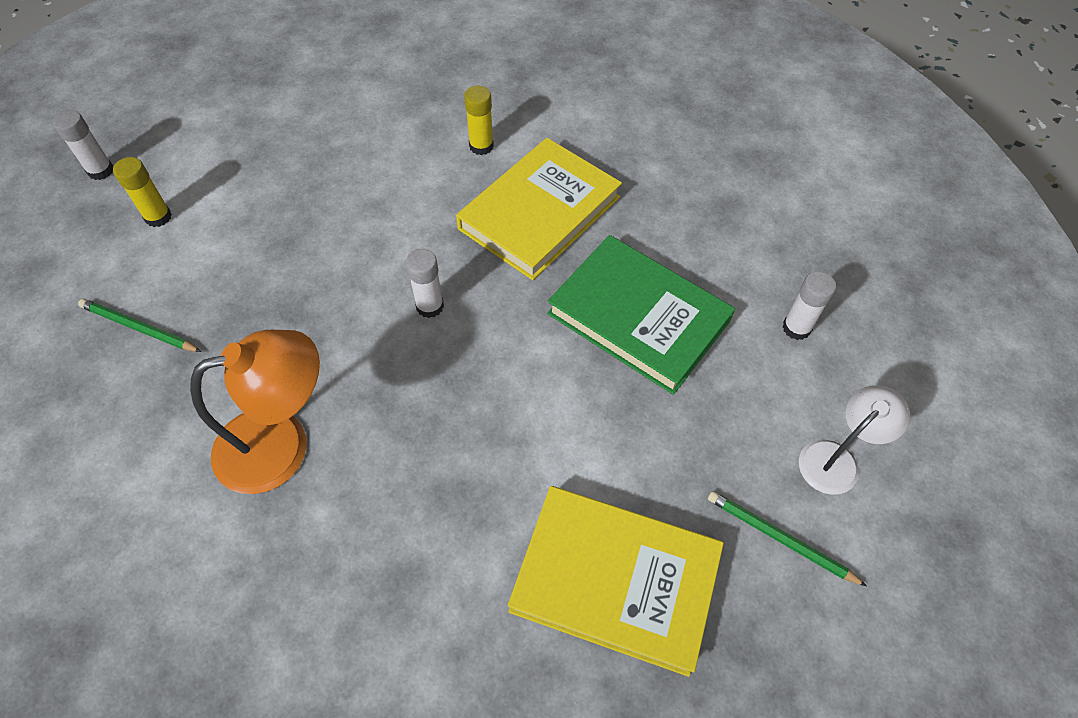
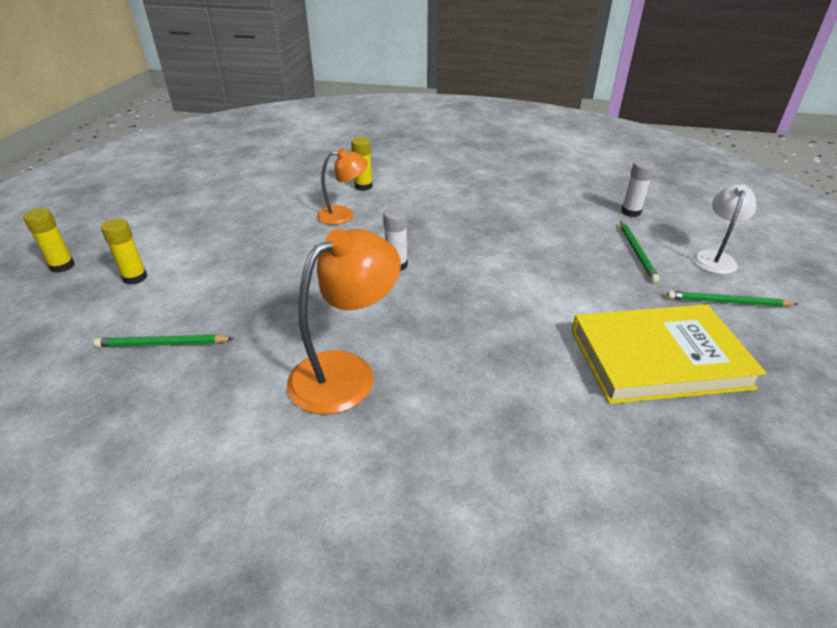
camera: 25 degrees left, 20 degrees down
(100, 170) = (62, 266): white glue stick -> yellow glue stick
(424, 193) = (343, 215): none -> orange lamp
(540, 213) = (430, 205): yellow book -> none
(638, 317) = (538, 232): green book -> none
(738, 405) = (637, 252): none -> green pencil

